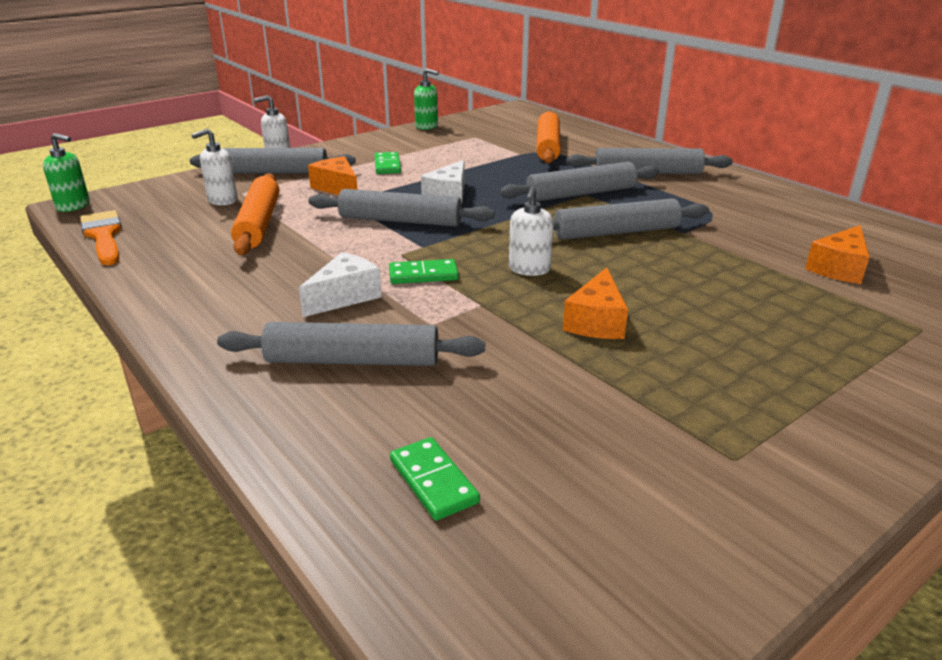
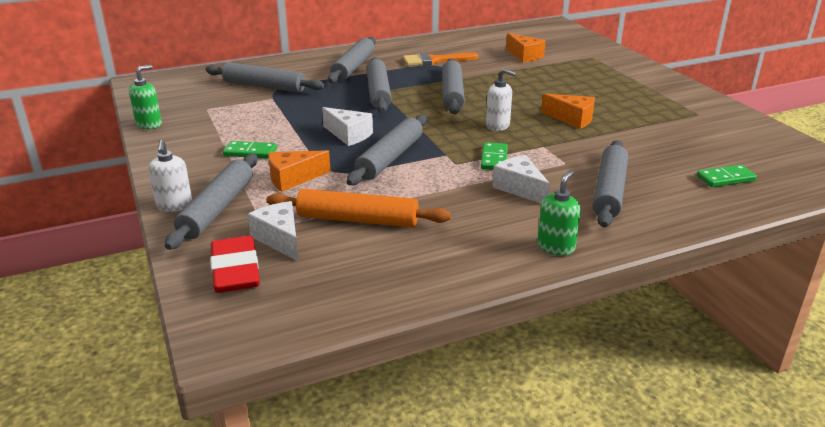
camera: 75 degrees left, 0 degrees up
(73, 206) = (222, 342): green soap dispenser -> green soap dispenser (556, 247)
(103, 236) = (337, 310): orange brush -> orange brush (434, 60)
(172, 194) = (235, 271): none -> red eraser
(222, 200) = (280, 239): white soap dispenser -> white cheese
(547, 146) = (264, 86): orange rolling pin -> grey rolling pin

